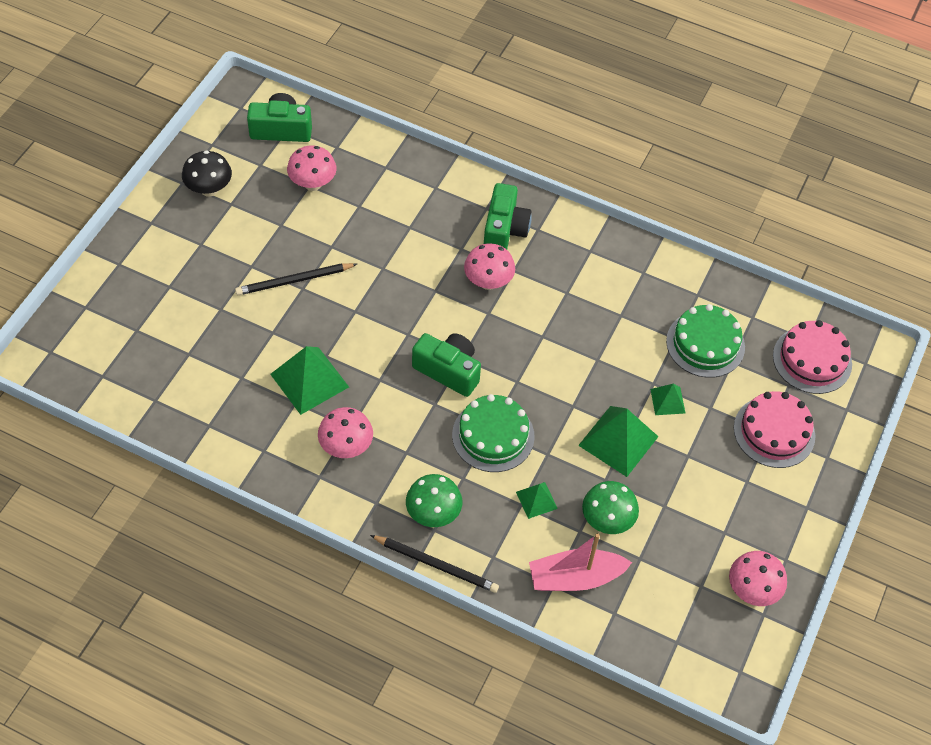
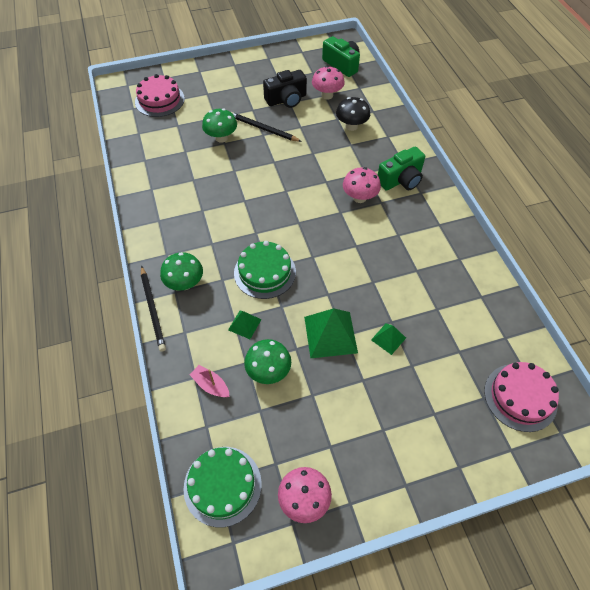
camera: 50 degrees right, 0 degrees up
(209, 189) = (276, 68): black mushroom -> black mushroom (351, 126)
(261, 329) = (221, 138): none -> green mushroom
(274, 223) = (286, 99): none -> black camera
(309, 380) = (212, 175): green pyramid -> none
(346, 446) = (188, 217): pink mushroom -> none
(448, 371) = (283, 223): green camera -> none
(575, 578) = (211, 385): pink boat -> pink boat, size x0.57
(705, 344) = (453, 327): green cake -> green cake (222, 485)
(774, 432) = (439, 417): pink cake -> pink cake (159, 100)

